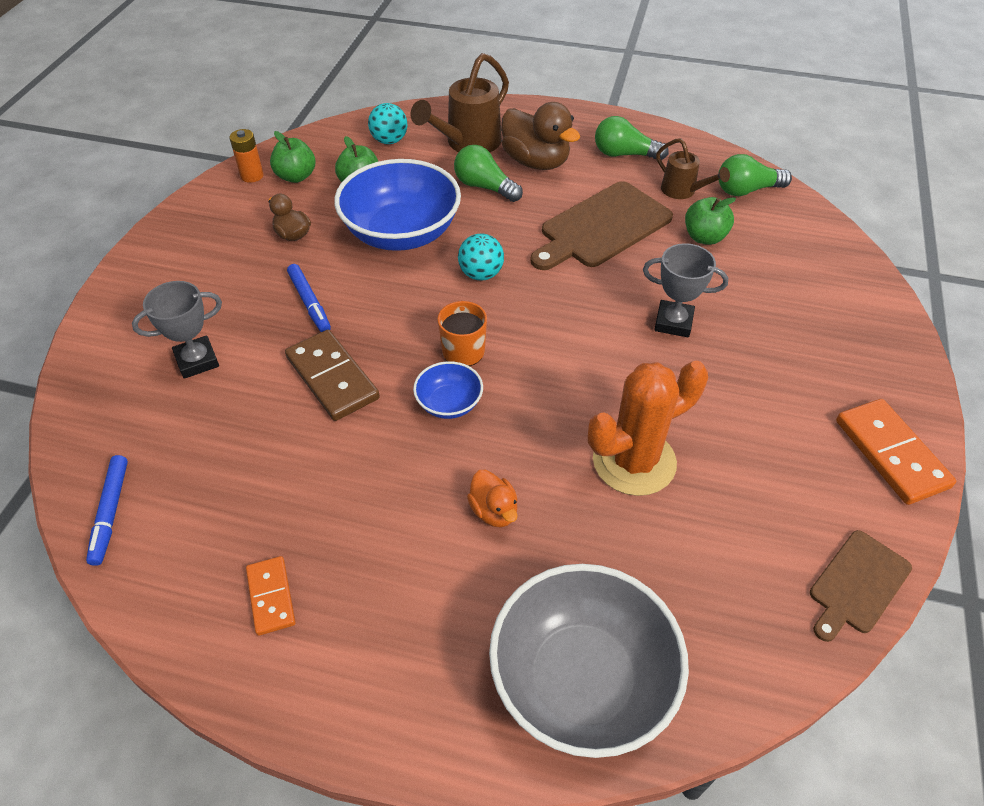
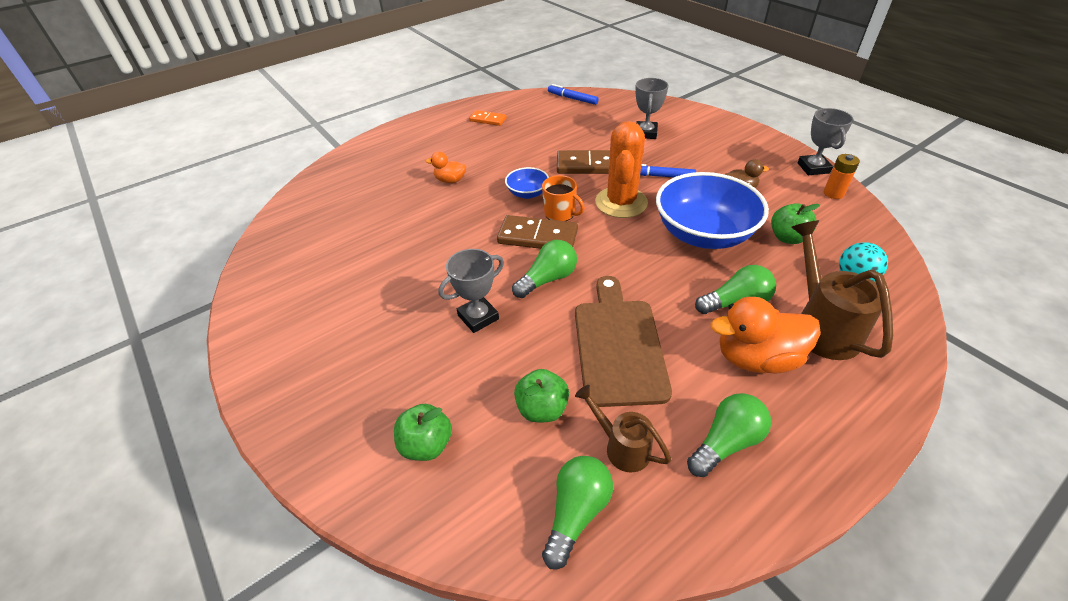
camera: 130 degrees right, 5 degrees down
(203, 198) = (813, 168): none -> grey trophy
(296, 176) = (819, 212): green apple -> green apple (426, 445)
(481, 274) = (622, 250): turquoise ball -> none
(522, 346) = (538, 236): none -> brown domino
(536, 162) = (756, 358): brown duck -> orange duck
(576, 304) = (548, 279): none -> green light bulb
(582, 679) = (356, 169): grey bowl -> none
(634, 461) = (413, 235): orange cactus -> orange cactus (621, 202)
(683, 191) = (621, 447): brown watering can -> brown watering can turned 45 degrees clockwise
(857, 584) = (256, 267): brown cutting board -> none
(890, 454) = (267, 344): orange domino -> none

